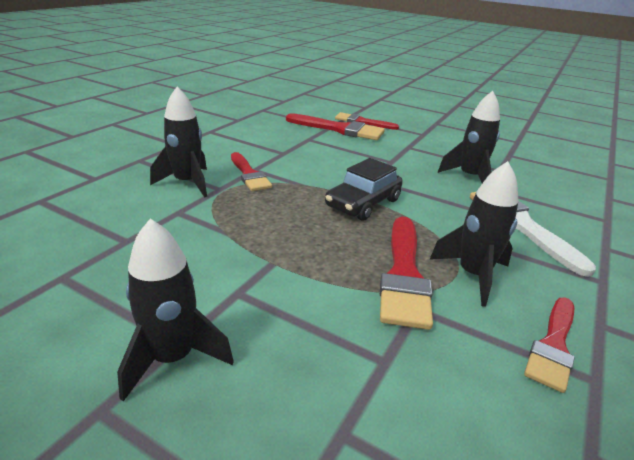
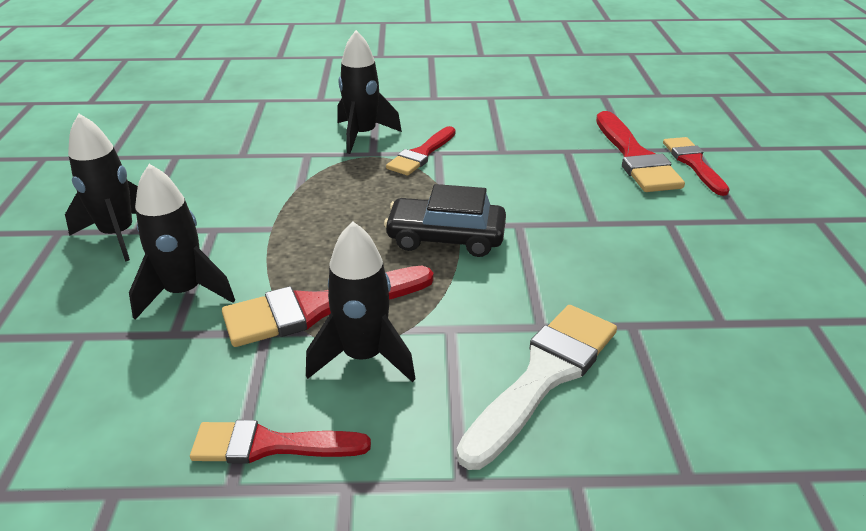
camera: 60 degrees right, 5 degrees up
(469, 177) = (643, 298): black rocket -> black rocket (184, 292)

